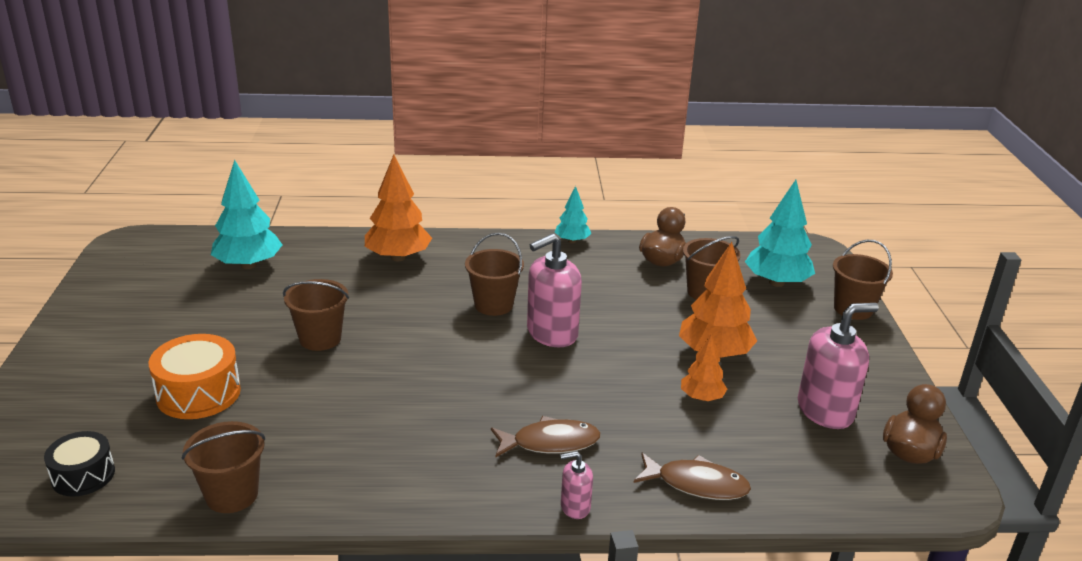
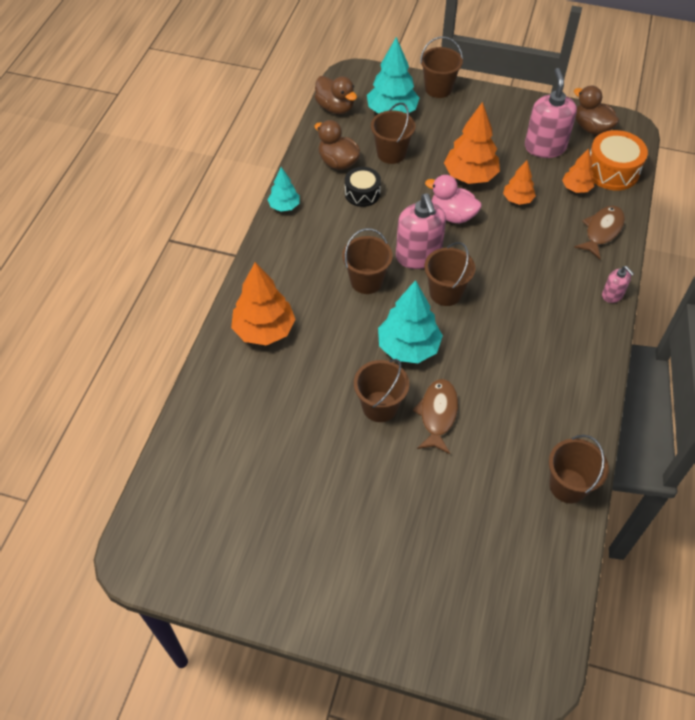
camera: 70 degrees left, 25 degrees up
(83, 475) = (527, 588): black drum -> black drum (362, 193)
(198, 393) = (436, 502): orange drum -> orange drum (612, 171)
(249, 265) = (232, 449): turquoise tree -> turquoise tree (408, 347)
(504, 360) = (445, 293): none -> brown bucket
(550, 442) = (547, 291): brown fish -> brown fish (437, 414)
(575, 507) = (612, 295): pink soap dispenser -> pink soap dispenser turned 45 degrees counterclockwise
(635, 349) = (452, 215): none -> pink duck
(748, 246) = (335, 108): none -> brown duck
(766, 449) = (576, 188): none -> orange tree

